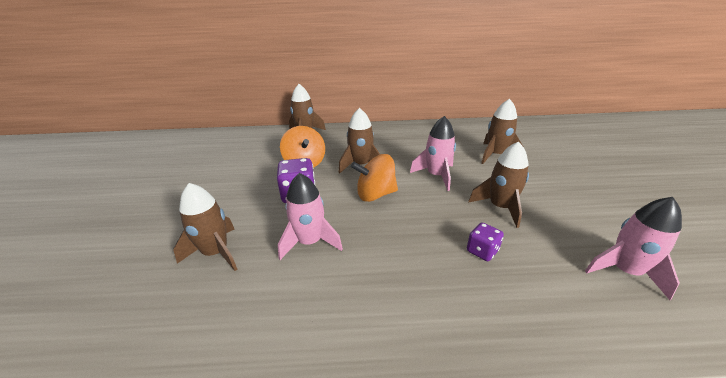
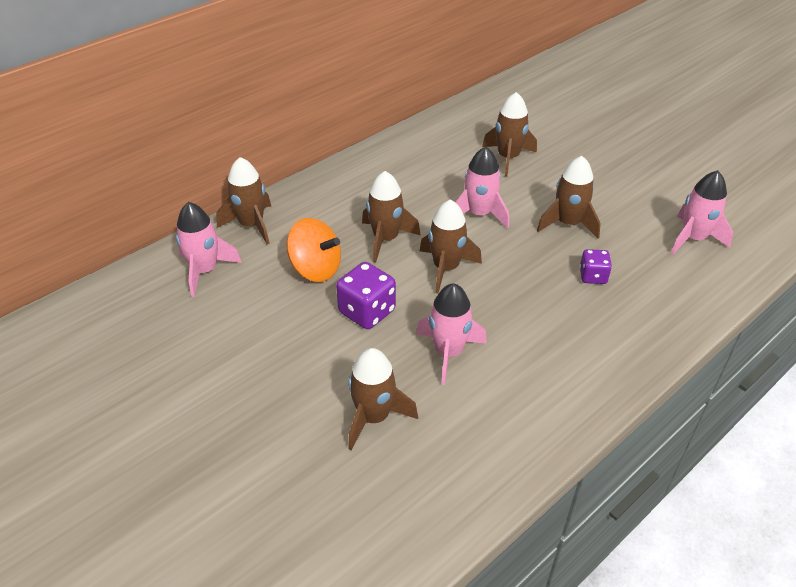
camera: 40 degrees left, 10 degrees up
(258, 143) = (205, 270): none -> pink rocket
(375, 194) = (446, 268): orange spinning top -> brown rocket

